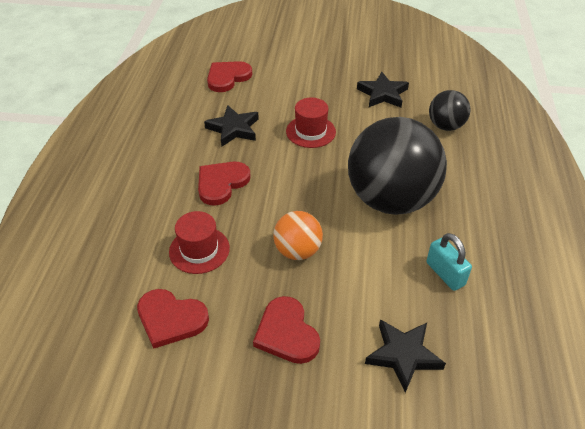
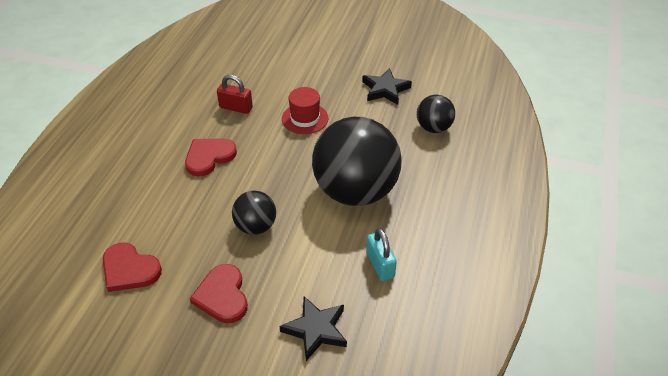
camera: 10 degrees right, 0 degrees up
(199, 250) = (171, 214): red hat -> none
(227, 77) = (246, 58): red heart -> none
(233, 129) = (236, 107): black star -> red padlock
(297, 251) = (256, 226): orange ball -> black ball

